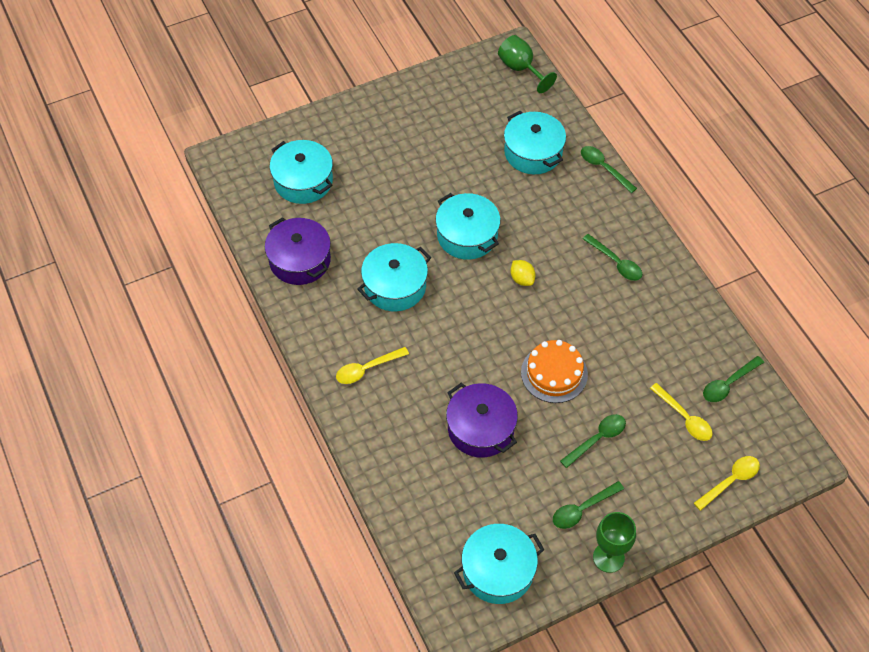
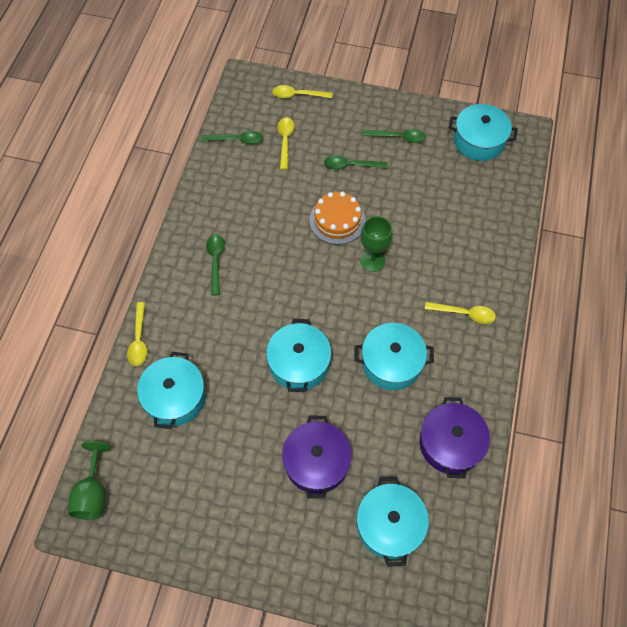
camera: 140 degrees left, 5 degrees up
(481, 428) = (418, 221): purple pot -> purple pot (316, 462)
(522, 279) = (293, 298): yellow lemon -> none
(604, 168) = (139, 339): green spoon -> yellow spoon
(608, 557) = (408, 107): green goblet -> green goblet (372, 261)

